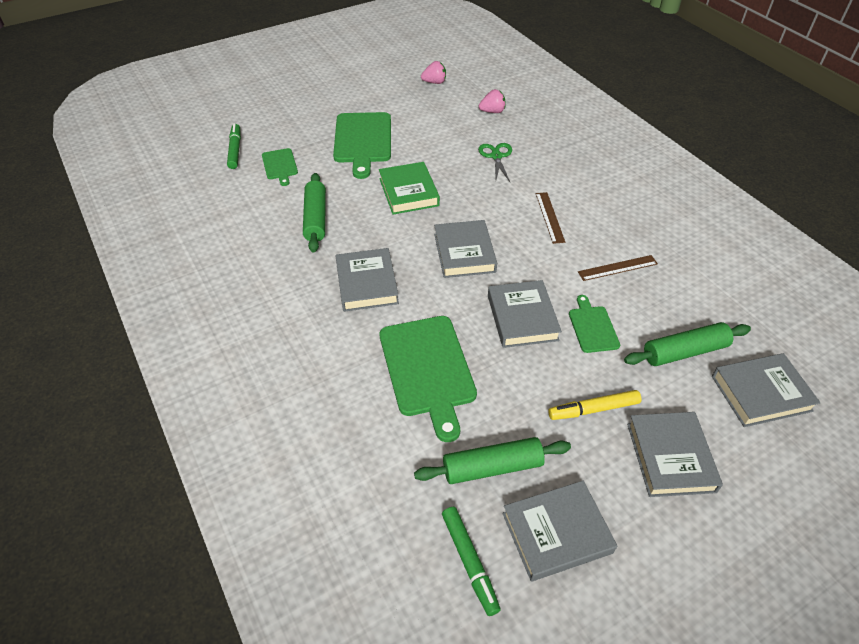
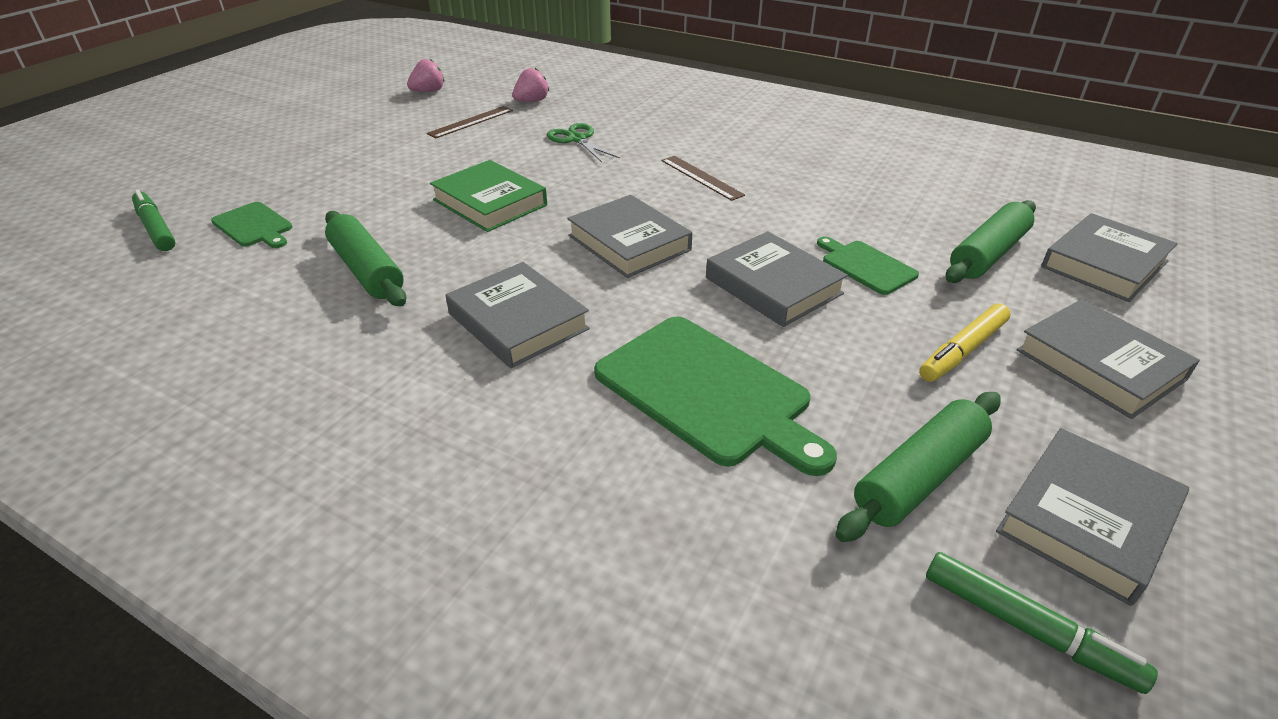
camera: 30 degrees left, 10 degrees down
(363, 140) = (372, 167): green cutting board -> none
(617, 268) = (830, 201): brown ruler -> brown ruler (471, 122)

